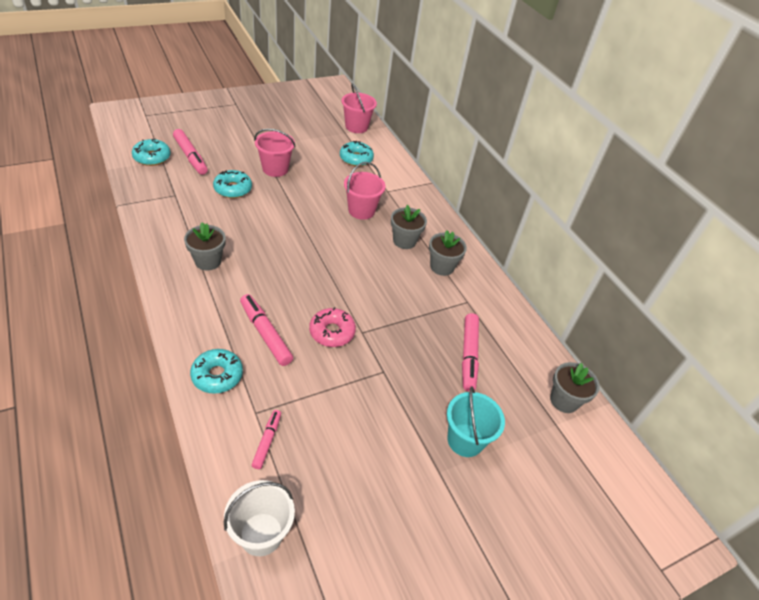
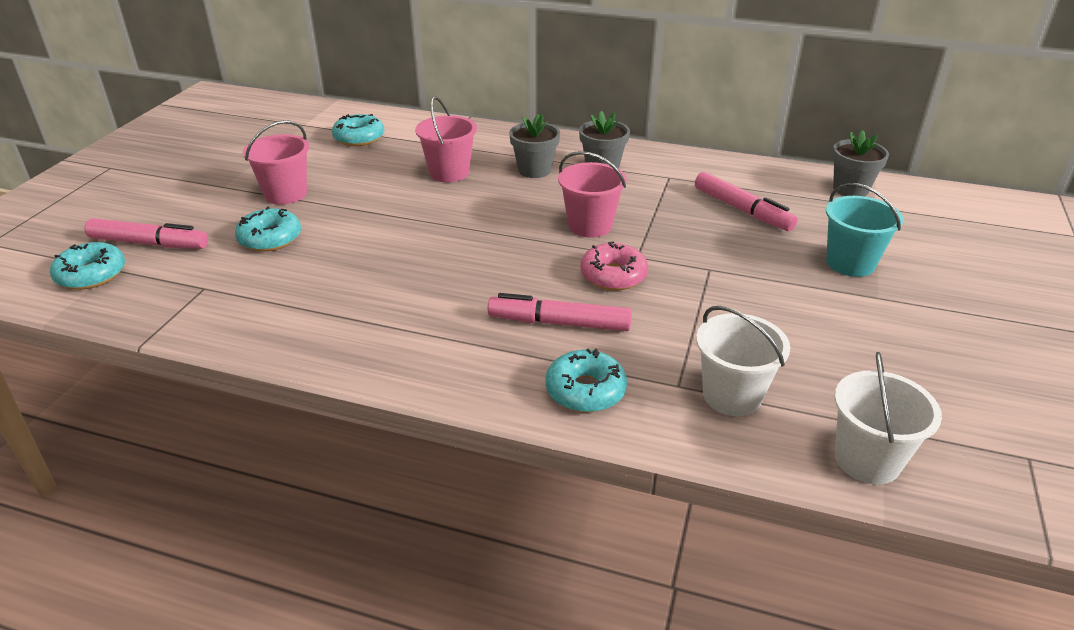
camera: 40 degrees left, 10 degrees down
(208, 261) = (374, 314): grey flower pot -> none
(267, 441) = (732, 395): pink marker -> white bucket
(356, 127) = (306, 114): pink bucket -> pink bucket (590, 226)

